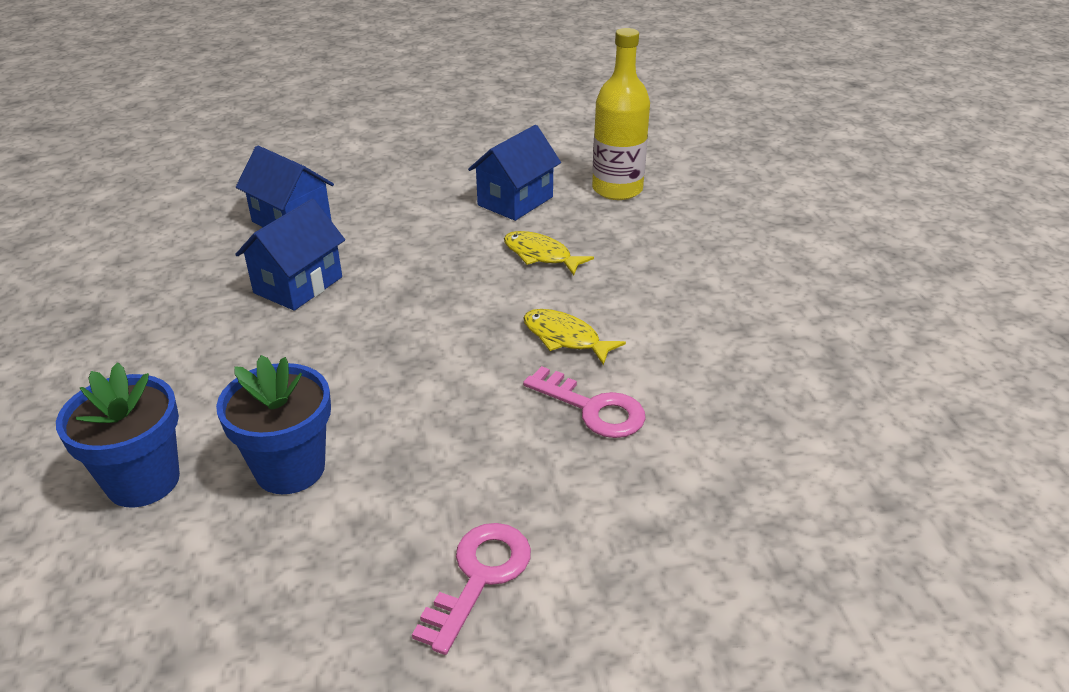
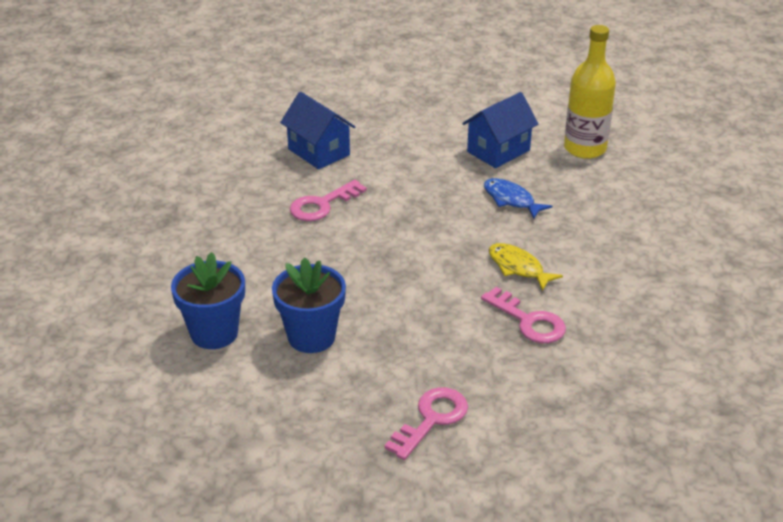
camera: 10 degrees right, 0 degrees up
(298, 285) = (322, 205): blue house -> pink key
(540, 255) = (511, 200): yellow fish -> blue fish

